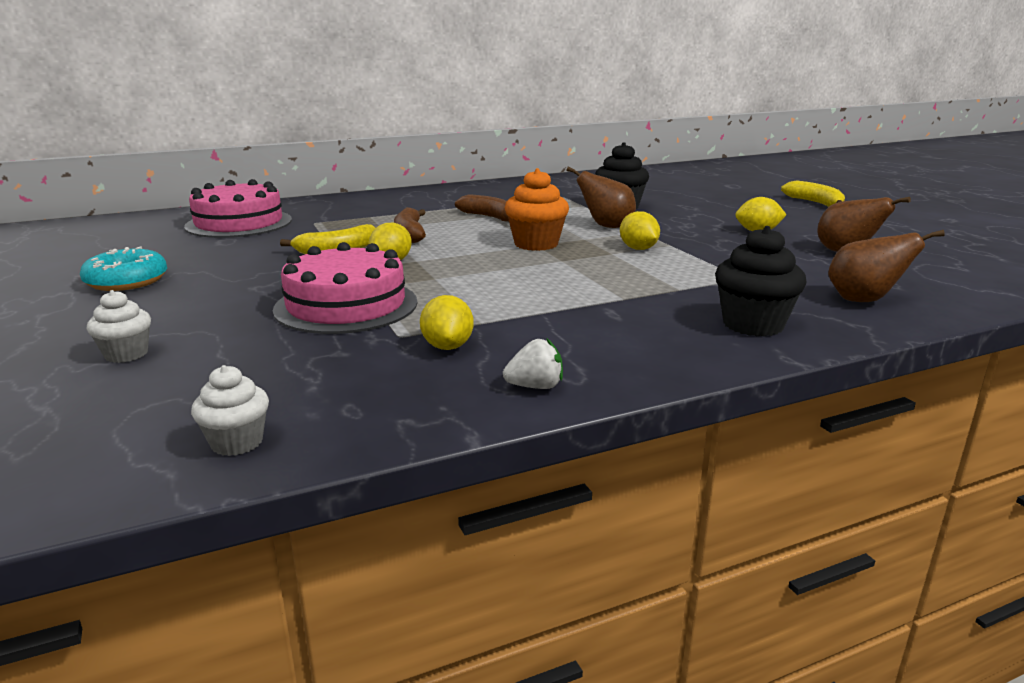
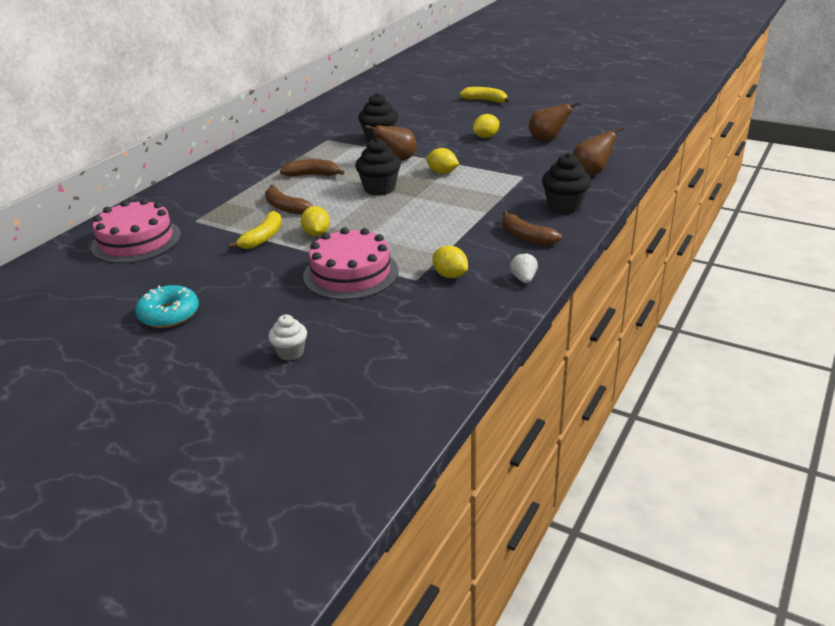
camera: 35 degrees left, 10 degrees up
(237, 442) = (446, 361): white cupcake -> none
(535, 387) = (523, 279): white strawberry -> white strawberry turned 45 degrees counterclockwise
(536, 244) = (379, 189): orange cupcake -> black cupcake
(631, 340) = (526, 237): none -> brown banana

